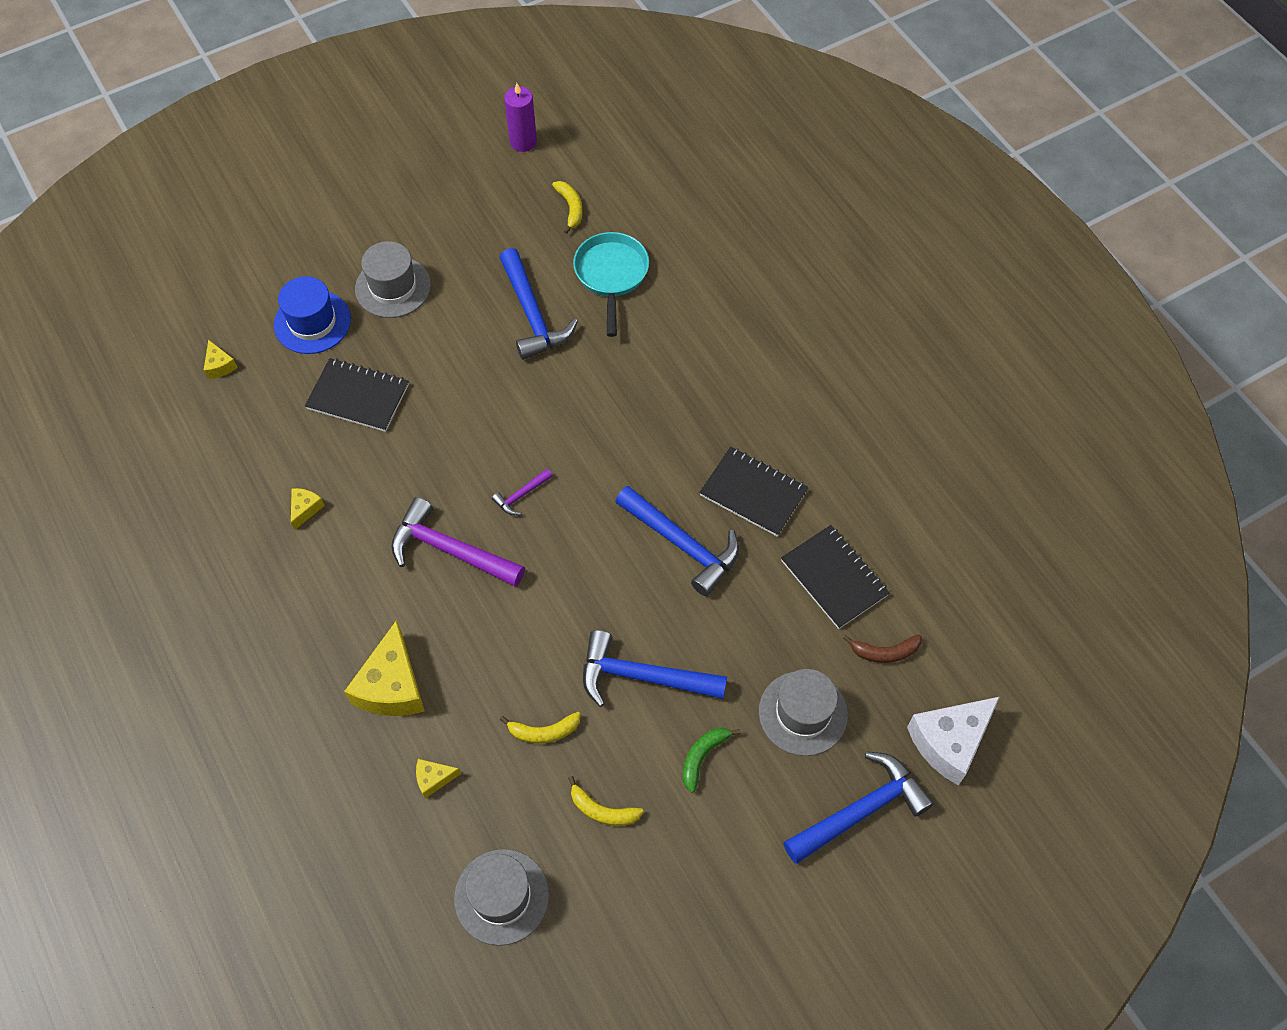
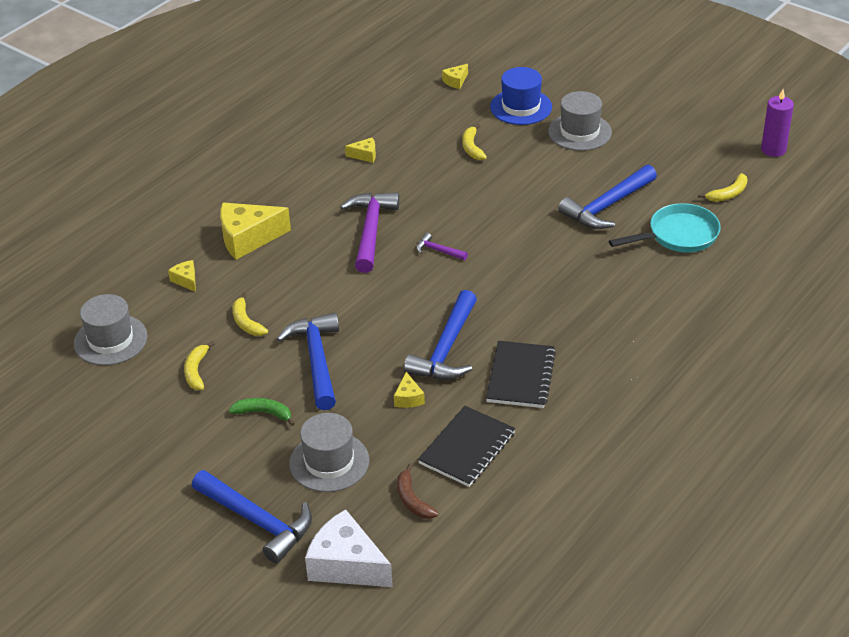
camera: 70 degrees right, 20 degrees down
(358, 397) = (472, 147): black notebook -> yellow banana
(740, 606) = (408, 398): none -> yellow cheese

